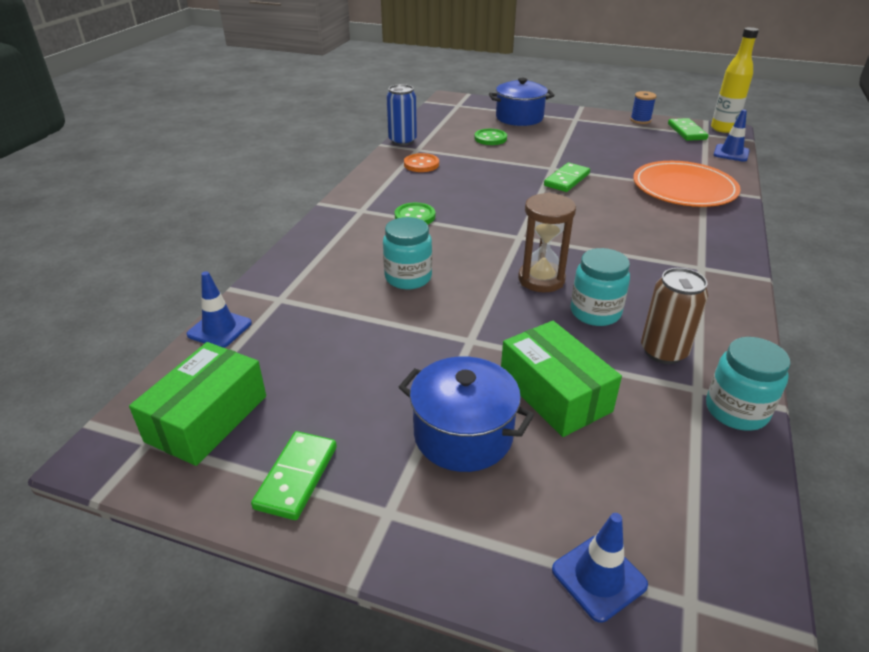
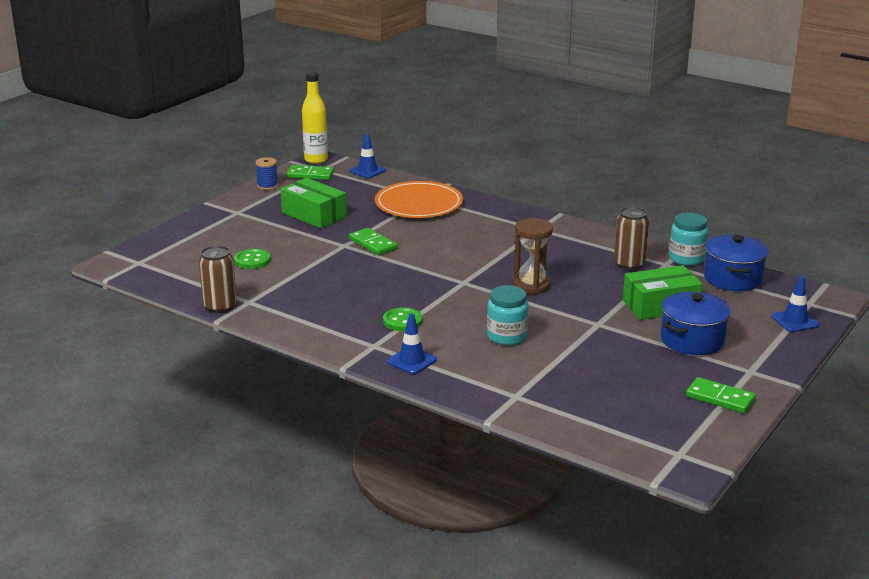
camera: 75 degrees left, 10 degrees down
(207, 418) = (660, 430): green box -> green box (314, 215)
(219, 329) = (551, 425): blue traffic cone -> blue traffic cone (412, 361)
(402, 141) = (220, 307): blue can -> brown can
(421, 164) = (290, 304): orange button -> none
(519, 118) = (209, 237): blue pot -> blue pot (732, 279)
(595, 312) = (580, 275): turquoise jar -> none

